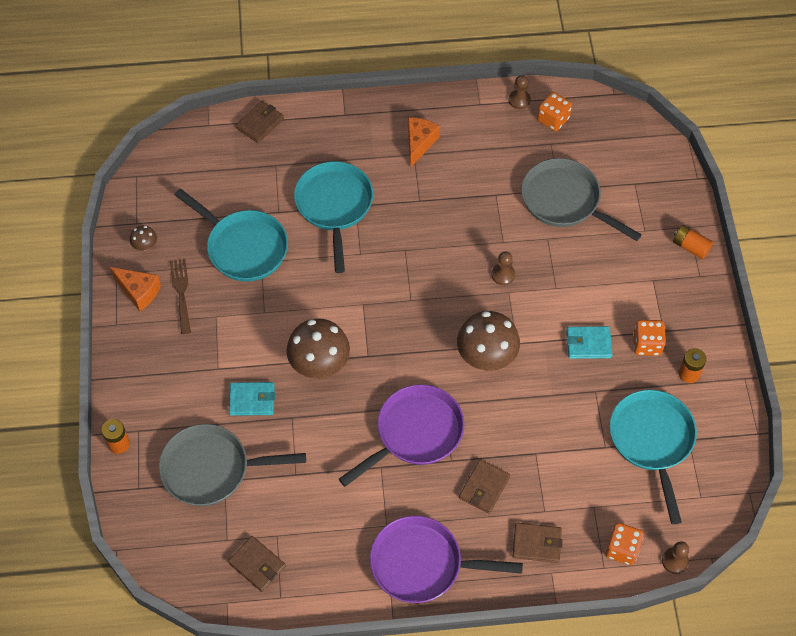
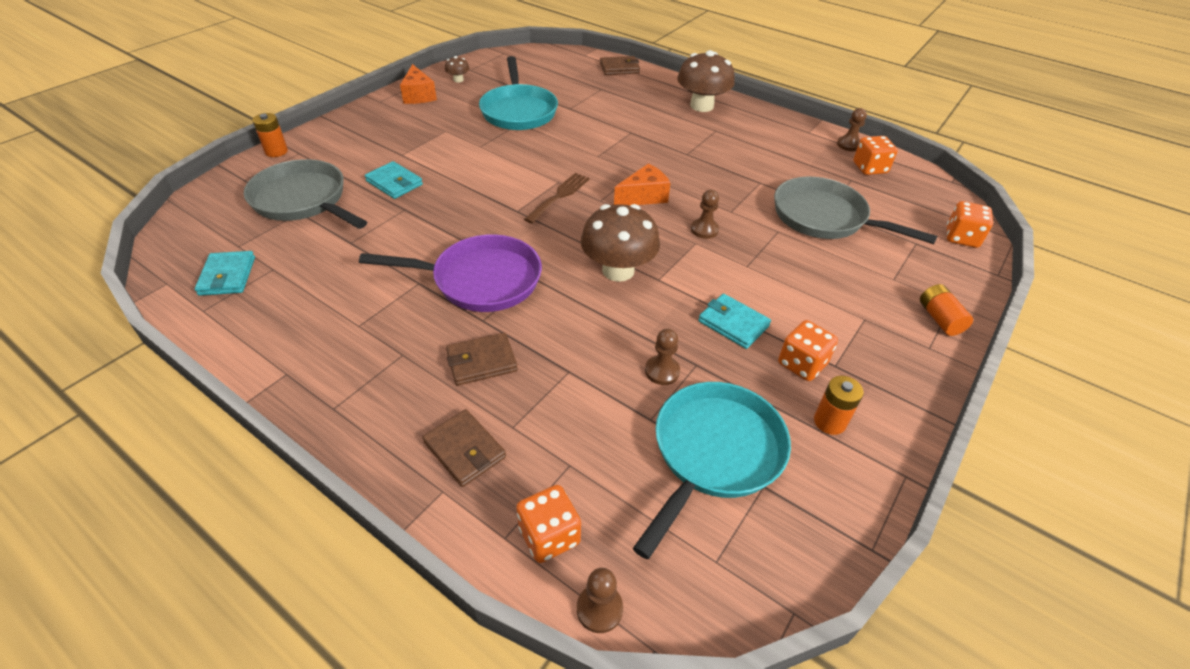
camera: 40 degrees right, 15 degrees down
(181, 292) = (443, 109): brown fork -> brown fork (559, 196)
(257, 565) = (227, 276): brown wallet -> turquoise wallet
(319, 363) = (474, 193): brown mushroom -> brown mushroom (701, 106)
(334, 206) = (614, 125): turquoise pan -> none
(419, 143) = (728, 127): orange cheese -> orange cheese (643, 196)
(422, 564) = (340, 378): purple pan -> none
(565, 201) = (825, 218): grey pan -> grey pan turned 45 degrees counterclockwise
(582, 411) = (662, 371): none -> brown pawn
(656, 156) = (961, 238): none -> orange dice

